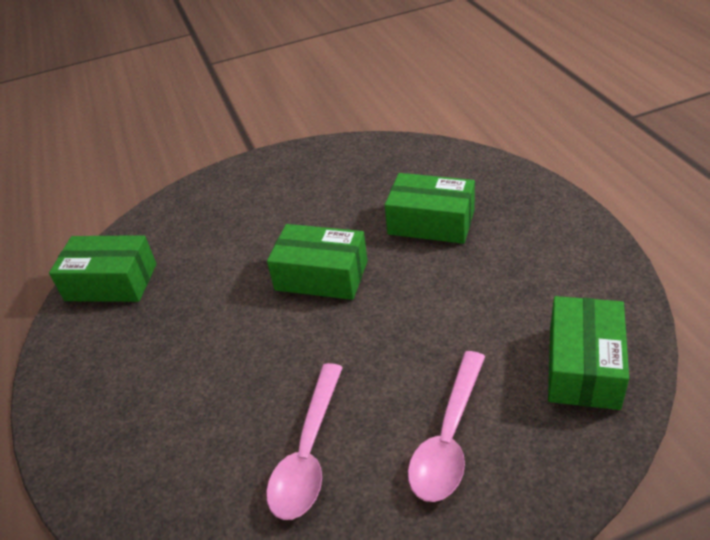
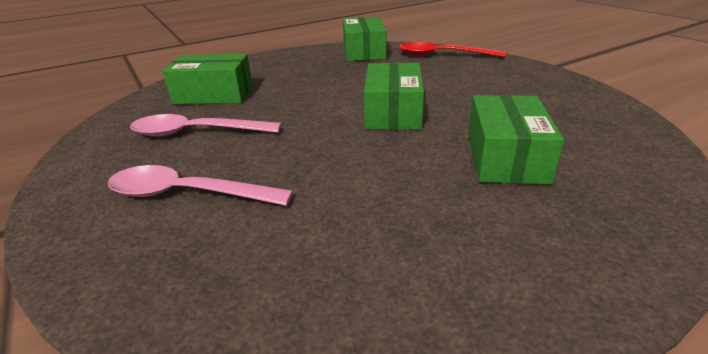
camera: 75 degrees right, 10 degrees down
(176, 215) = (442, 55): none -> red spoon
(583, 366) = (268, 294): green box -> green box (213, 94)

